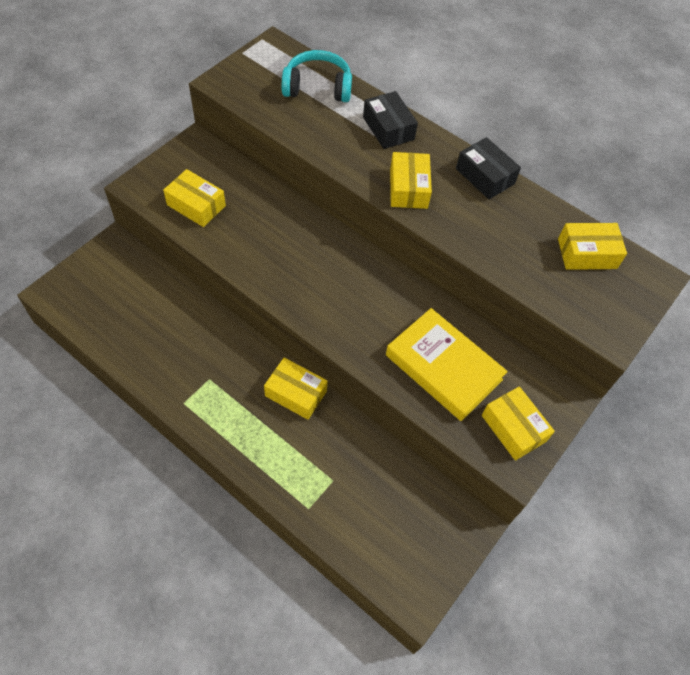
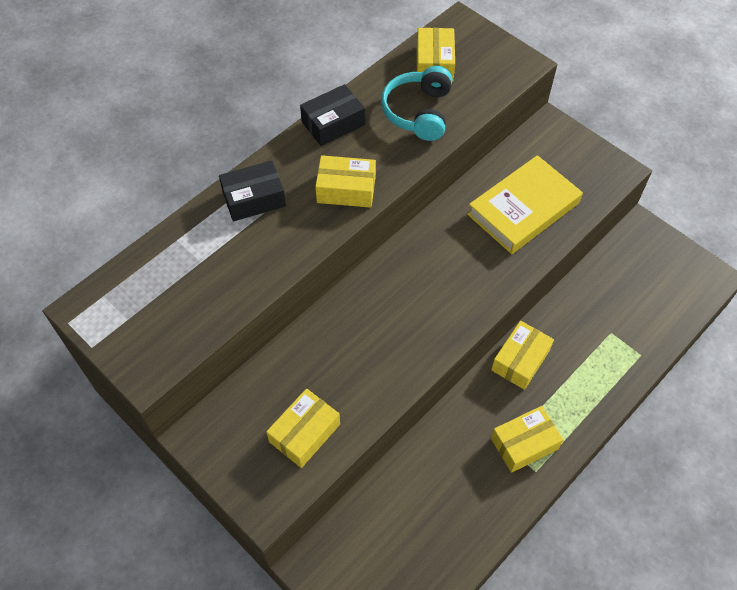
camera: 80 degrees left, 0 degrees up
(317, 87) = (174, 263): turquoise headphones -> turquoise headphones (418, 112)
(513, 428) = (582, 166): yellow box -> yellow box (524, 443)

